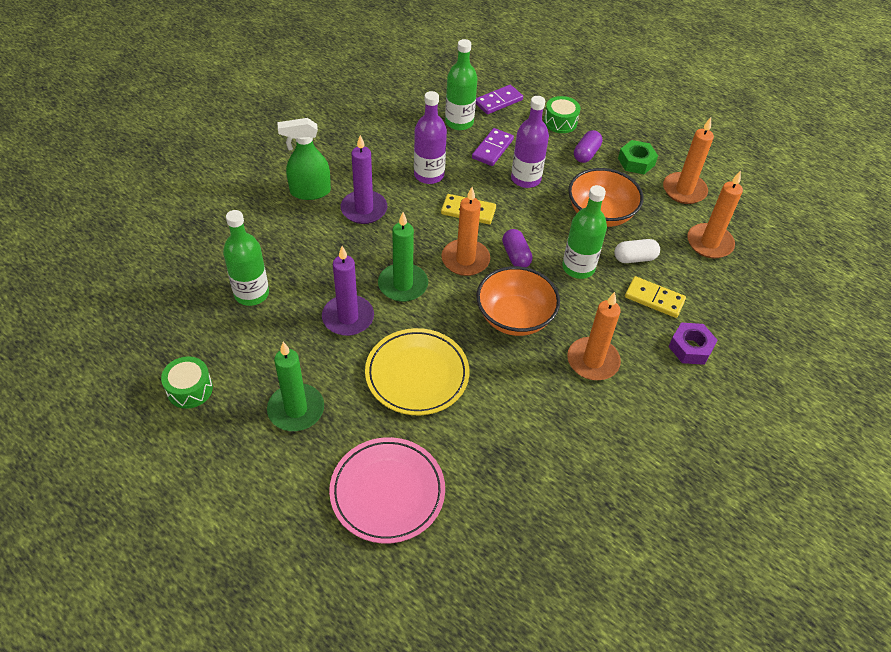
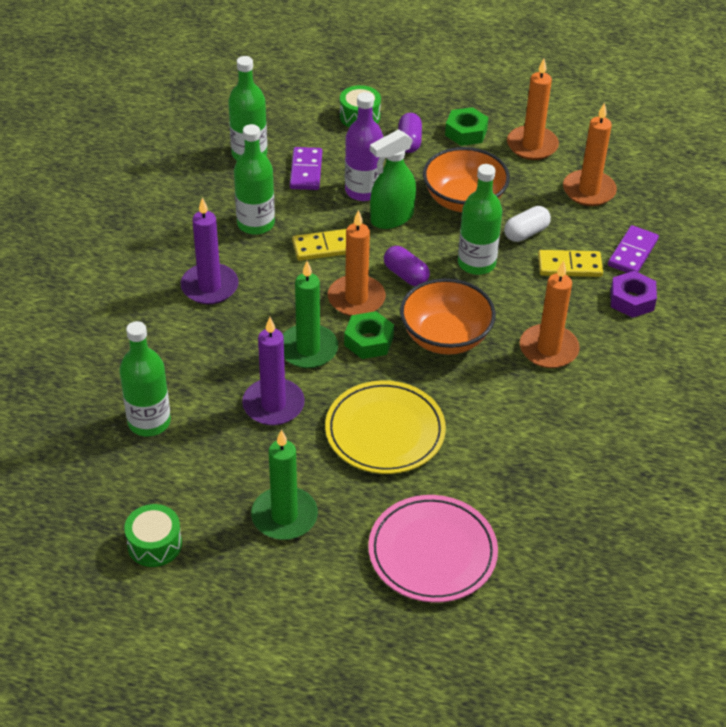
camera: 25 degrees left, 5 degrees down
(310, 192) = (134, 290): green spray bottle -> green spray bottle (391, 218)
(429, 175) = (255, 224): purple bottle -> green bottle
(453, 296) = (368, 341): none -> green nut
(498, 101) = (277, 116): purple domino -> purple domino (632, 253)

